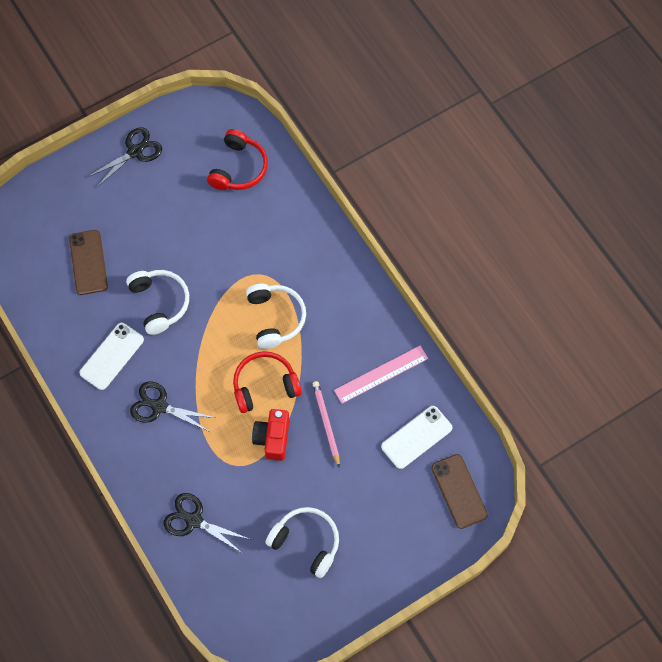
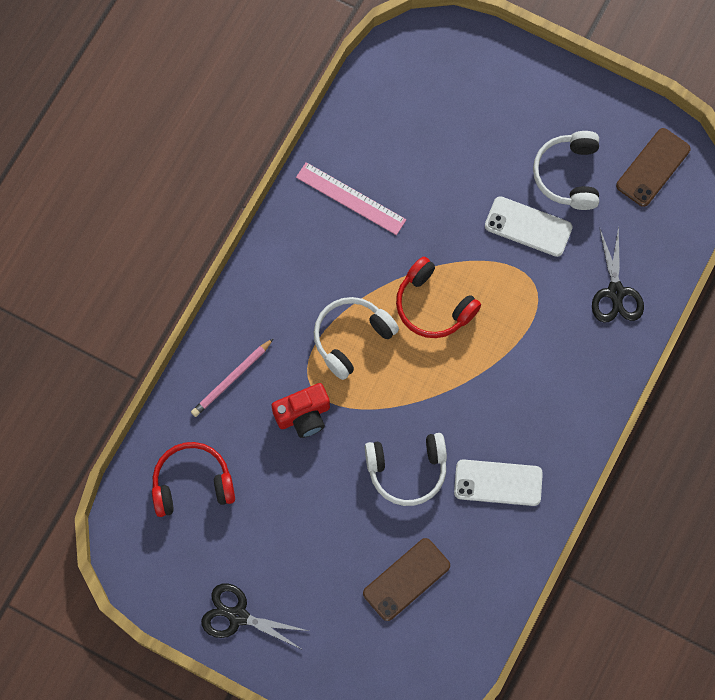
camera: 120 degrees left, 5 degrees up
(159, 303) = (407, 470): white headphones -> white headphones turned 135 degrees counterclockwise
(159, 406) = (521, 398): black scissors -> none
(272, 438) = (484, 266): red camera -> red camera (303, 415)
(326, 423) = (436, 223): pink pencil -> pink pencil (232, 379)
(416, 437) = (397, 130): white phone -> white phone (528, 227)
(459, 491) = (428, 64): brown phone -> brown phone (653, 167)

